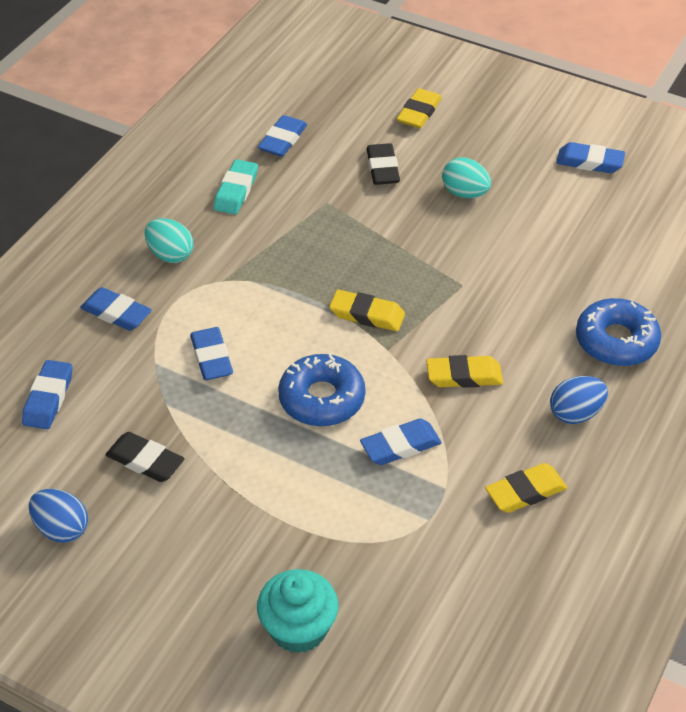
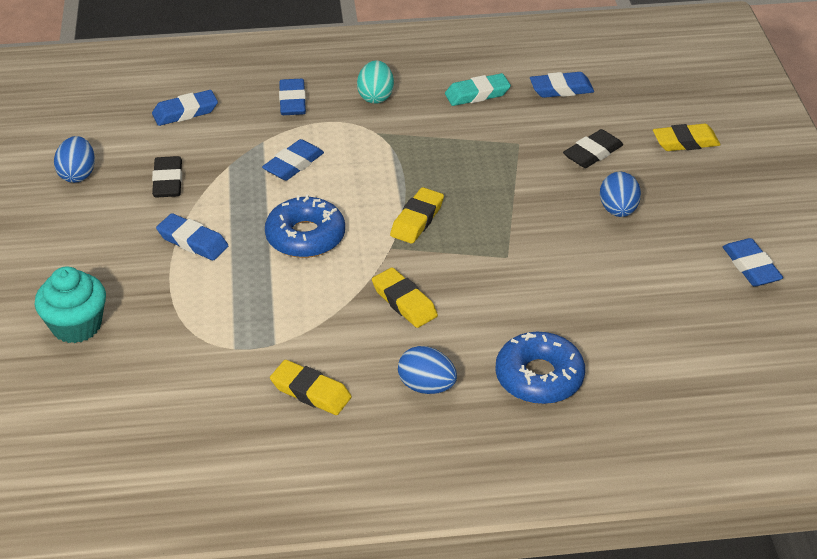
camera: 55 degrees right, 5 degrees down
(367, 315) = (417, 220): yellow eraser -> yellow eraser turned 45 degrees clockwise
(400, 446) = (296, 299): blue eraser -> blue eraser (192, 241)
(465, 193) = (618, 210): turquoise egg -> blue egg

